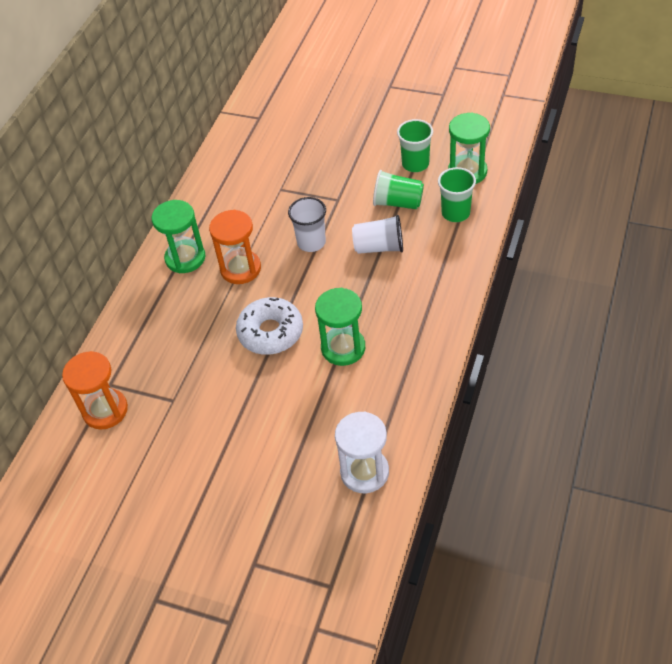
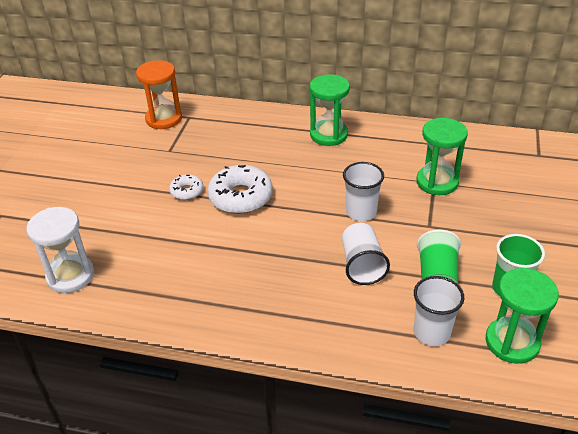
camera: 80 degrees right, 10 degrees down
(240, 269) = (319, 169): orange hourglass -> none
(251, 379) = (187, 191): none -> white donut
(343, 348) = (220, 248): green hourglass -> green hourglass (437, 182)
(455, 213) = (432, 332): green cup -> white cup

